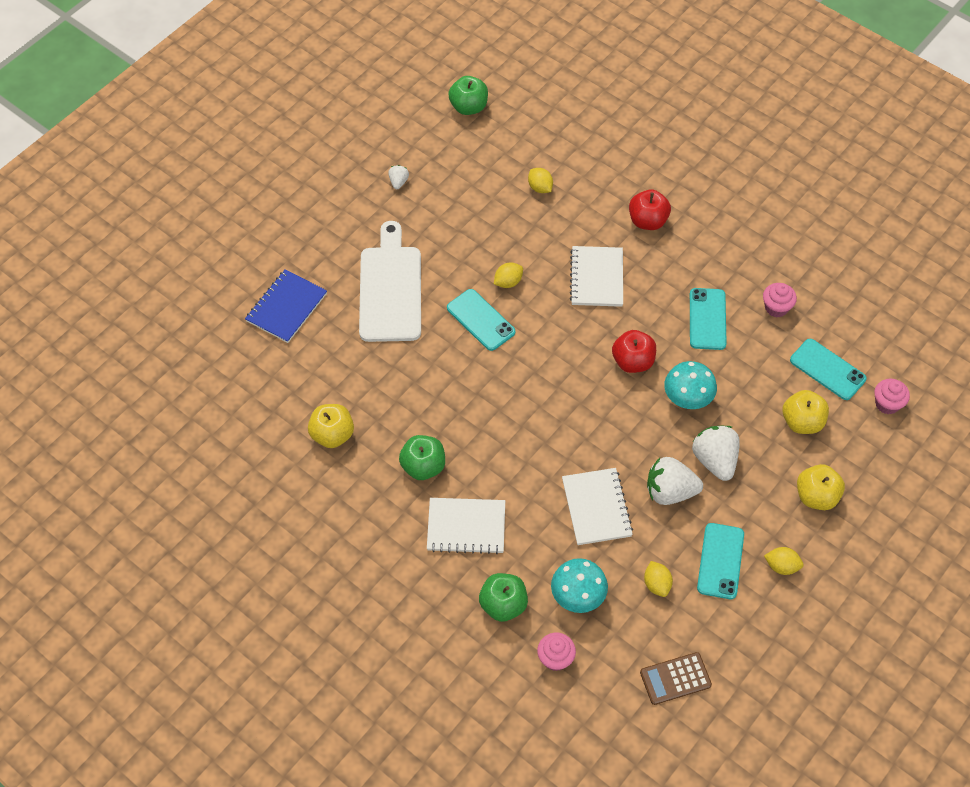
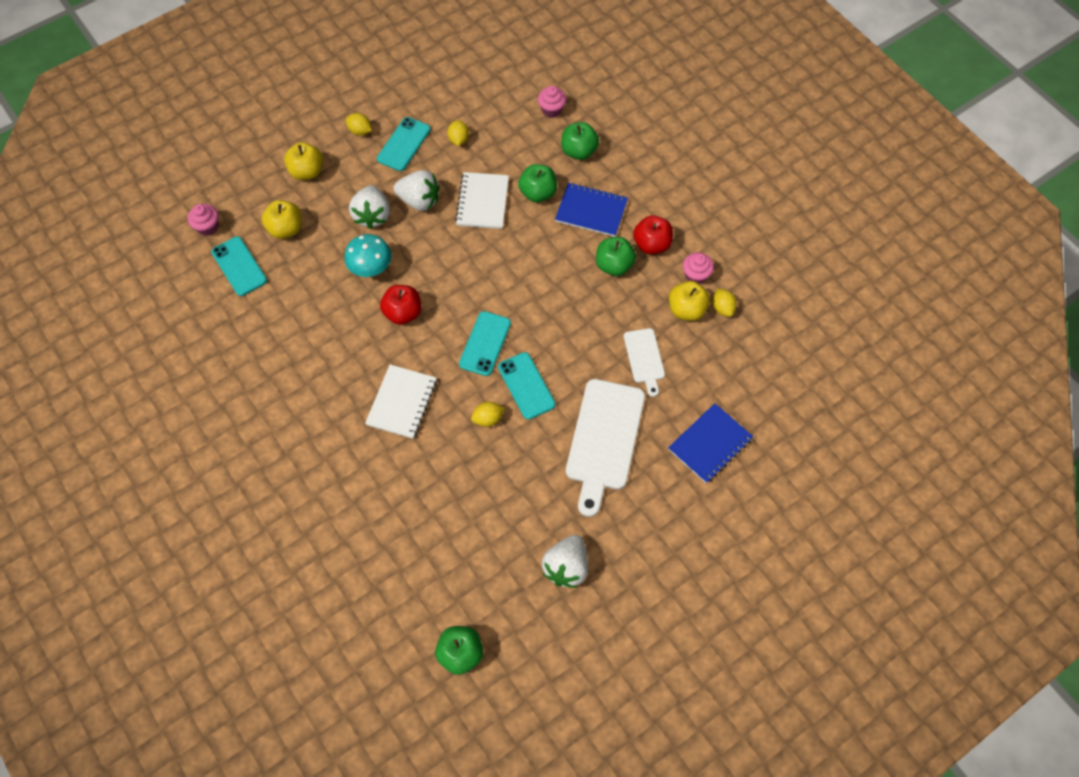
camera: 165 degrees left, 5 degrees up
(367, 373) = (644, 358): none -> white cutting board
(398, 182) = (566, 567): white strawberry -> white strawberry, size x2.03
(466, 527) = (591, 211): white notebook -> blue notebook
(536, 535) = (538, 193): none -> green apple
(540, 188) = (419, 521): yellow lemon -> yellow lemon (722, 308)
(577, 597) = (521, 144): turquoise mushroom -> none
(647, 221) = (326, 452): red apple -> red apple (651, 244)
(675, 678) = (471, 80): brown calculator -> none
(707, 319) = (318, 336): turquoise phone -> turquoise phone (485, 343)
(776, 308) = (251, 332): pink cupcake -> pink cupcake (695, 275)

